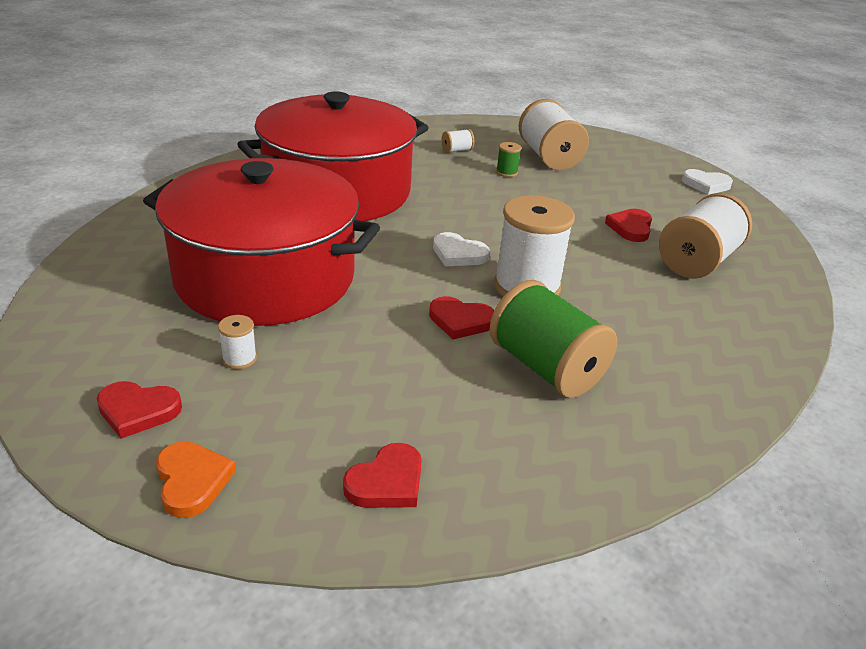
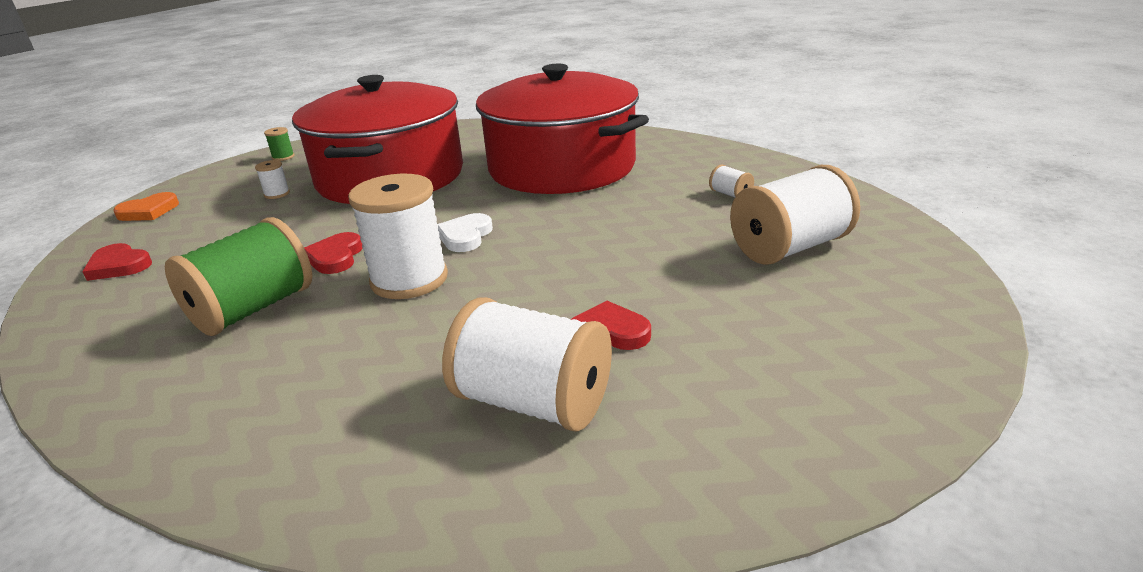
camera: 80 degrees right, 5 degrees down
(138, 411) = (222, 183): red heart -> none
(506, 172) = (700, 229): green spool -> green spool (283, 157)
(706, 185) = (872, 404): white heart -> none

